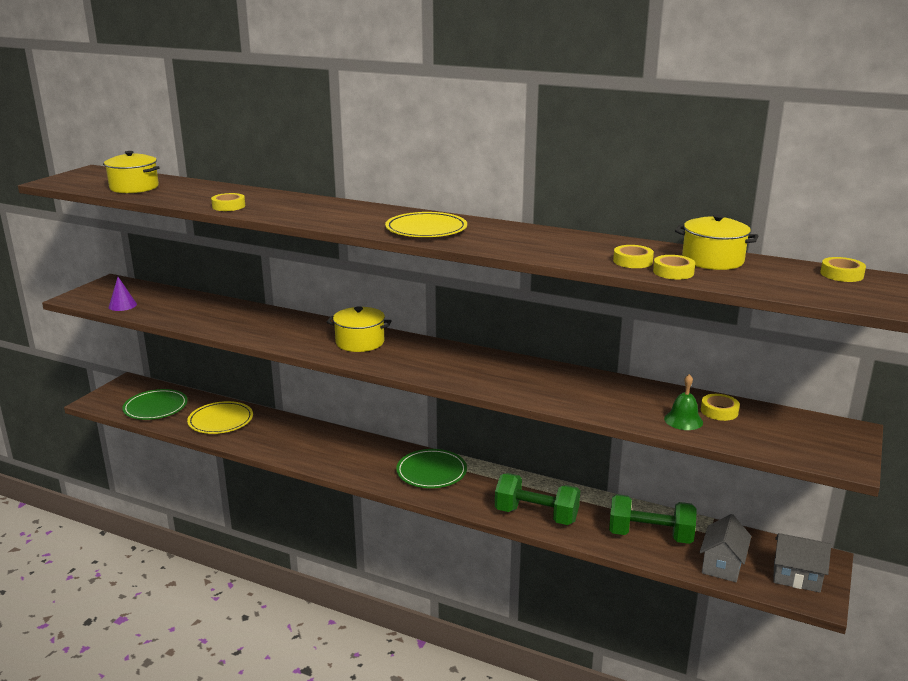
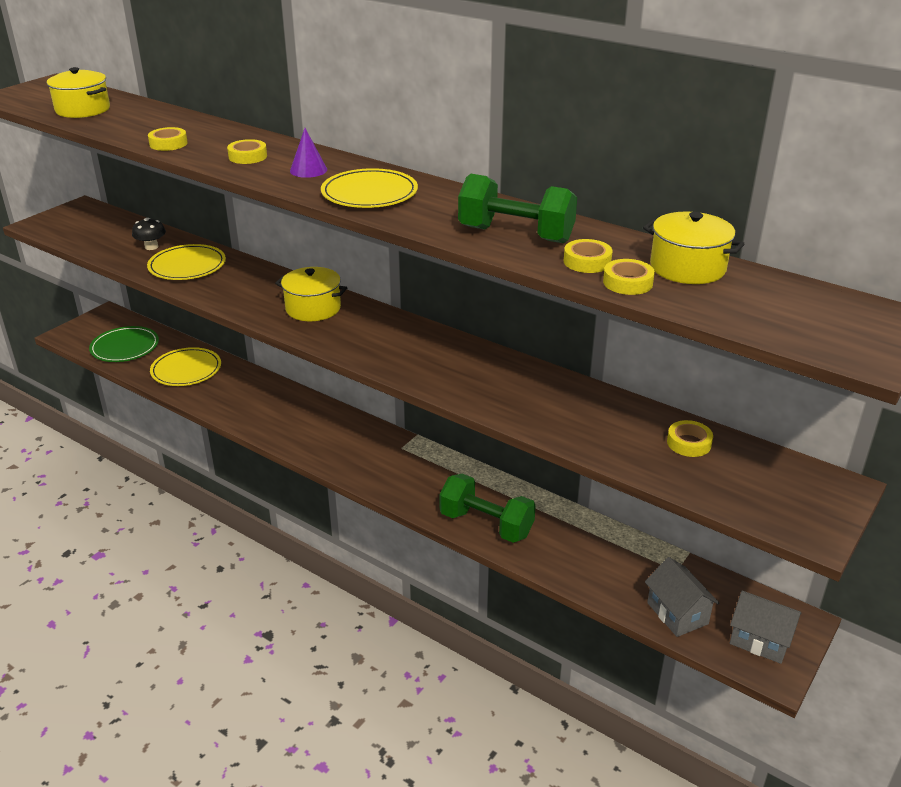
camera: 10 degrees right, 10 degrees up
(122, 305) = (81, 238): purple cone -> purple cone (308, 170)
(191, 307) = (151, 247): none -> black mushroom
(231, 319) = (187, 266): none -> yellow plate
(431, 472) = (389, 456): green plate -> none
(650, 536) = (606, 566): green dumbbell -> green dumbbell (516, 235)
(683, 420) = (640, 451): green bell -> none
(722, 565) = (677, 613): grey house -> grey house turned 60 degrees counterclockwise
(841, 274) = (841, 304): yellow tape -> yellow tape (248, 156)

